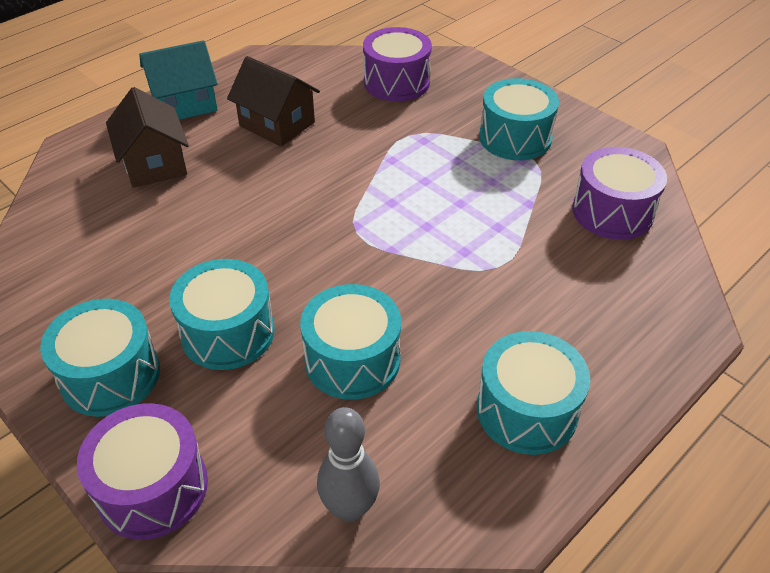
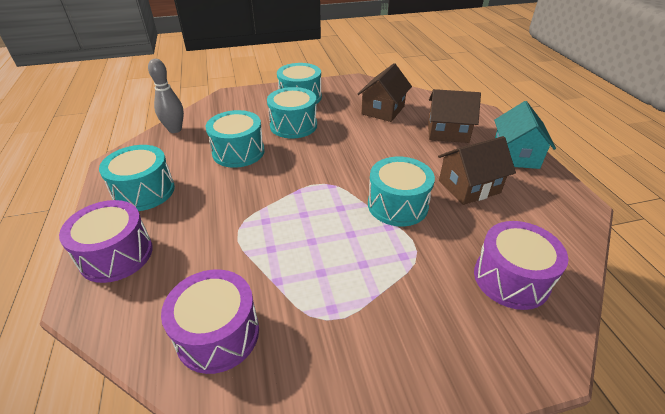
camera: 120 degrees right, 5 degrees down
(114, 244) = (383, 110): none -> brown house
(152, 487) = (239, 96): purple drum -> purple drum (116, 255)
(515, 138) = (368, 324): turquoise drum -> turquoise drum (397, 205)

